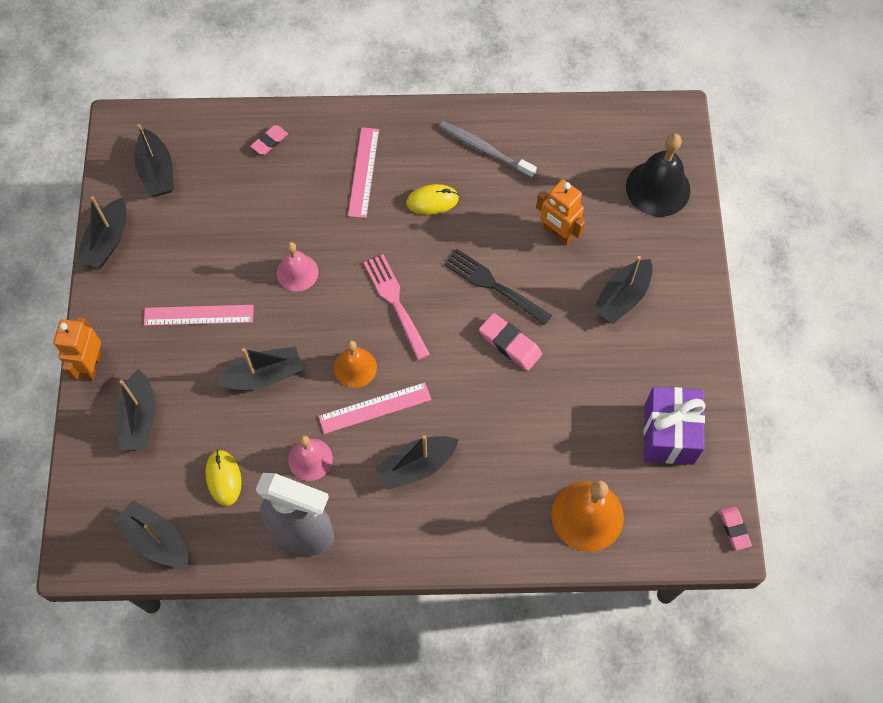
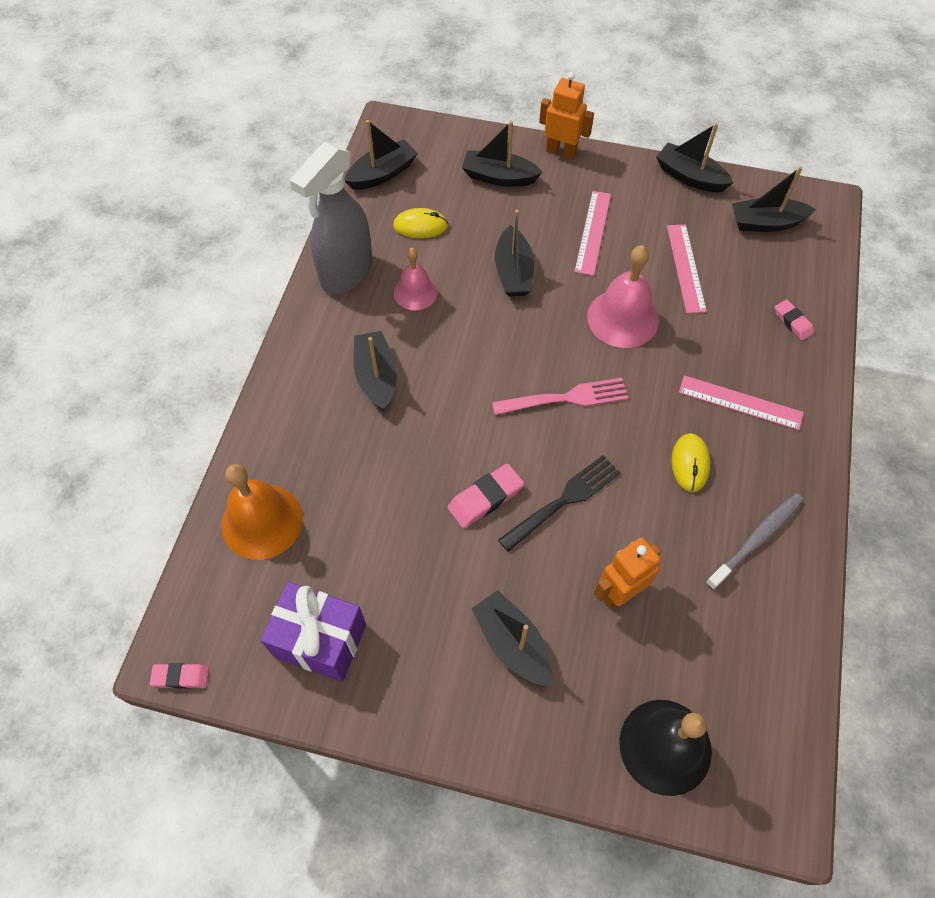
camera: 105 degrees right, 5 degrees down
(297, 272) = (623, 318): pink bell -> pink bell, size x1.59
(355, 367) = (500, 347): orange bell -> none
(375, 408) = (450, 354): pink ruler -> pink ruler (685, 268)

